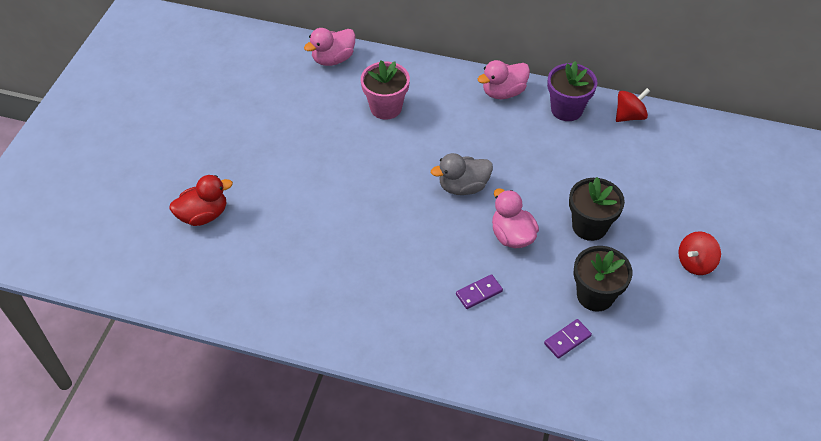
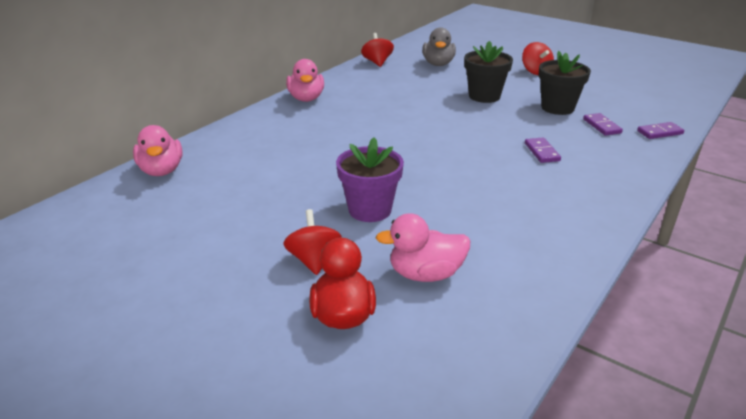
camera: 70 degrees left, 20 degrees down
(254, 183) = (314, 260): none -> red spinning top
(386, 108) = (270, 154): pink flower pot -> none
(463, 187) = (408, 136): grey duck -> grey duck (438, 64)
(512, 236) = (480, 126): pink duck -> pink duck (425, 274)
(566, 109) = (350, 80): purple flower pot -> purple flower pot (370, 210)
(579, 395) = (659, 132): none -> purple domino

